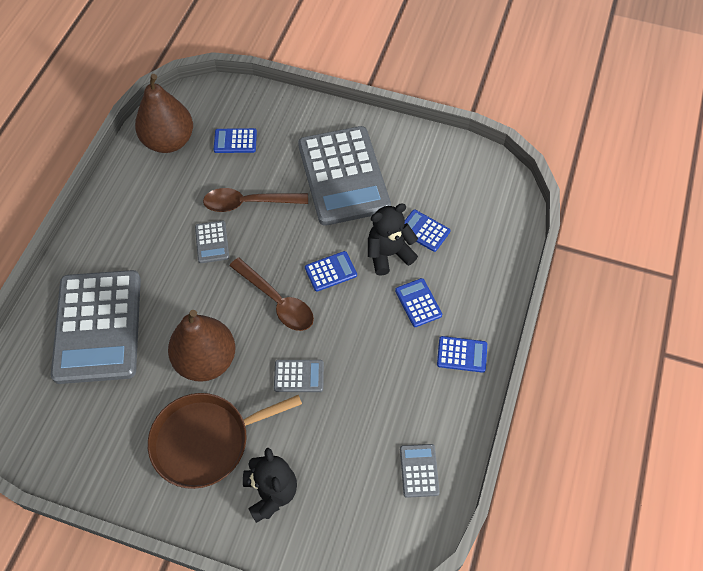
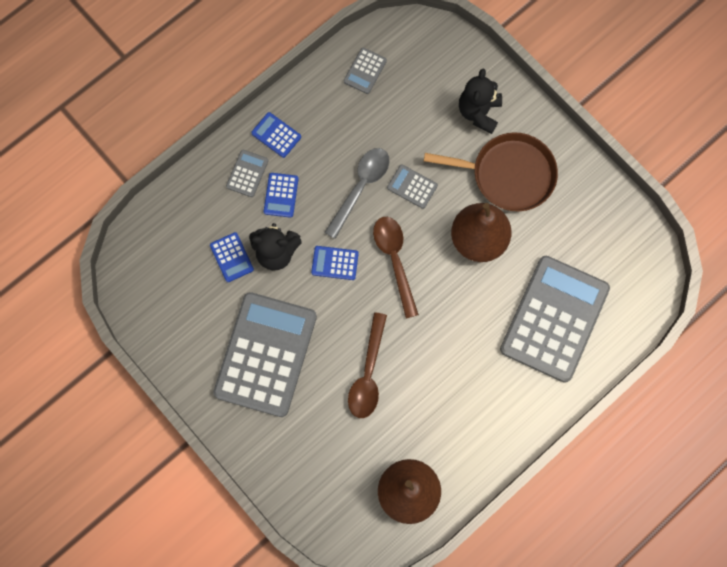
camera: 150 degrees left, 15 degrees up
(212, 242) = (421, 349): grey calculator -> grey calculator (247, 173)
(235, 141) = (344, 454): blue calculator -> none
(248, 203) = (368, 373): brown spoon -> brown spoon turned 75 degrees clockwise
(348, 349) = (360, 187): none -> grey spoon

